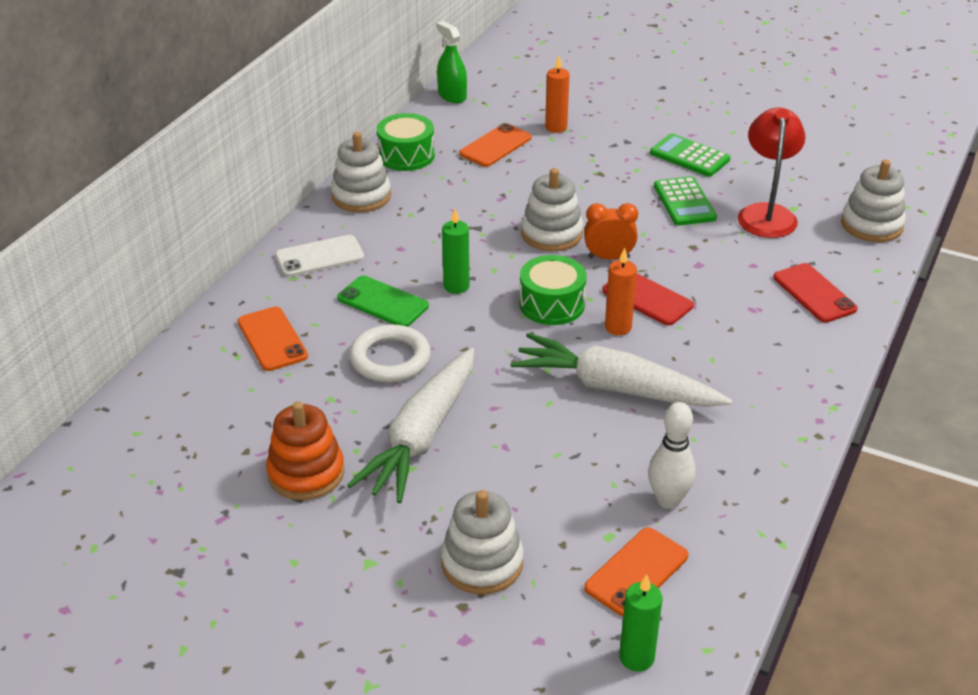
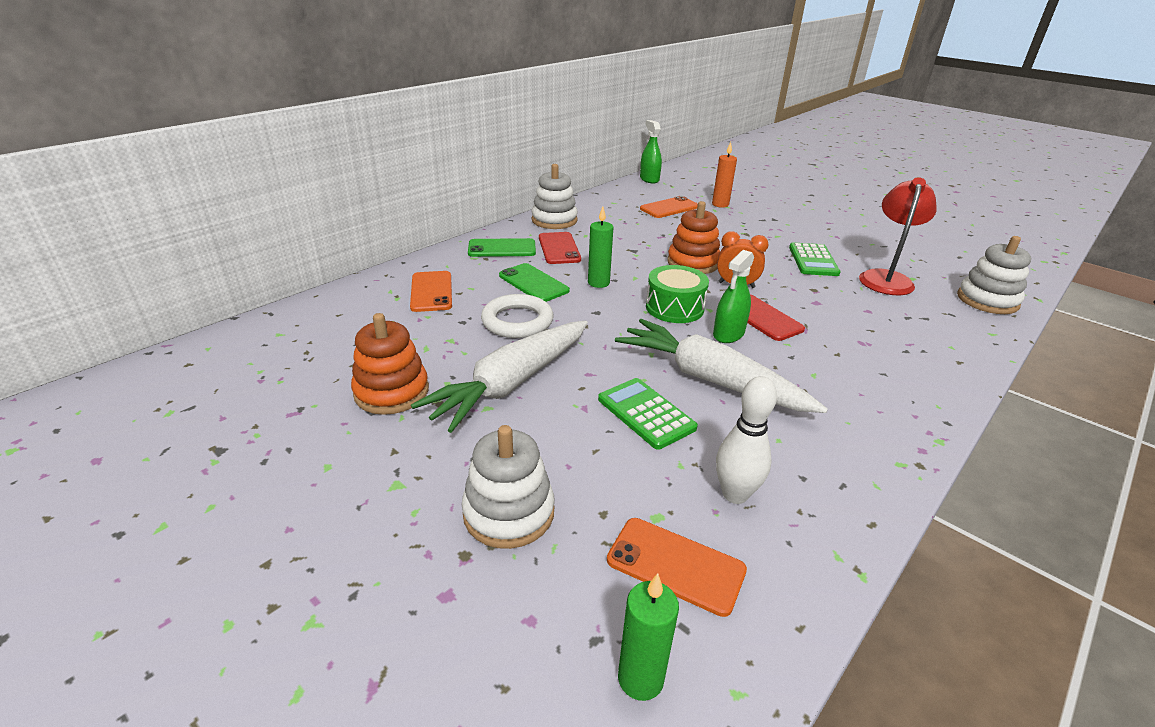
camera: 15 degrees right, 5 degrees down
(319, 257) = (502, 248): white phone -> green phone
(406, 155) = (600, 204): green drum -> none
(551, 234) = (693, 263): white stacking toy -> orange stacking toy
(618, 327) = (728, 334): orange candle -> green spray bottle
(636, 572) = (675, 565): orange phone -> orange phone turned 60 degrees clockwise
(689, 156) = (824, 234): green calculator -> green calculator (646, 413)
(814, 293) = (926, 341): red phone -> red phone (559, 248)

